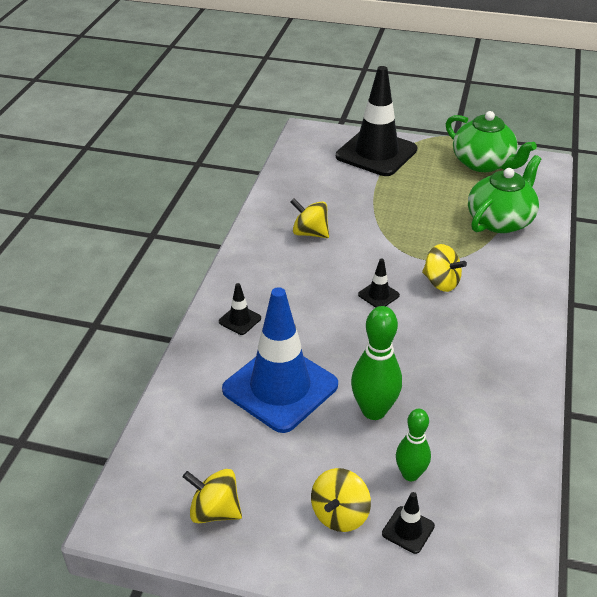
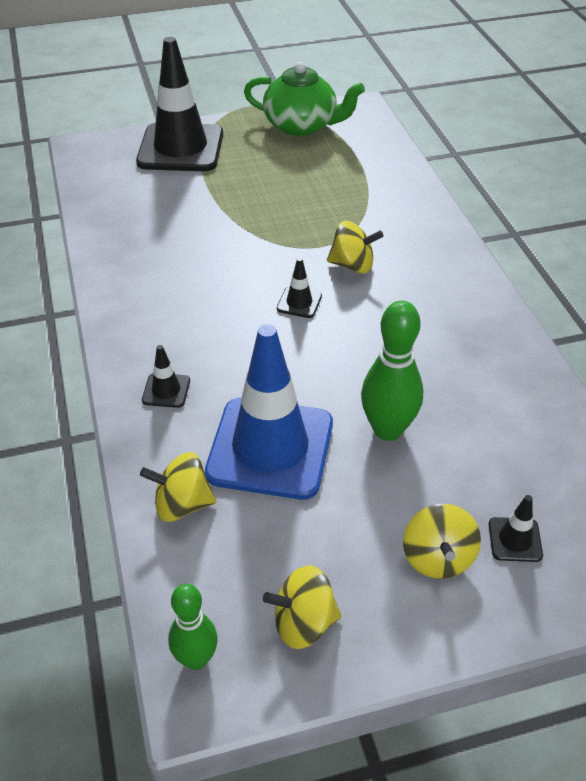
camera: 30 degrees left, 5 degrees up
(310, 233) = (173, 261): yellow spinning top -> yellow spinning top (182, 504)
(410, 474) = (473, 480): green bowling pin -> green bowling pin (196, 659)
(500, 220) = (362, 180): green teapot -> none

